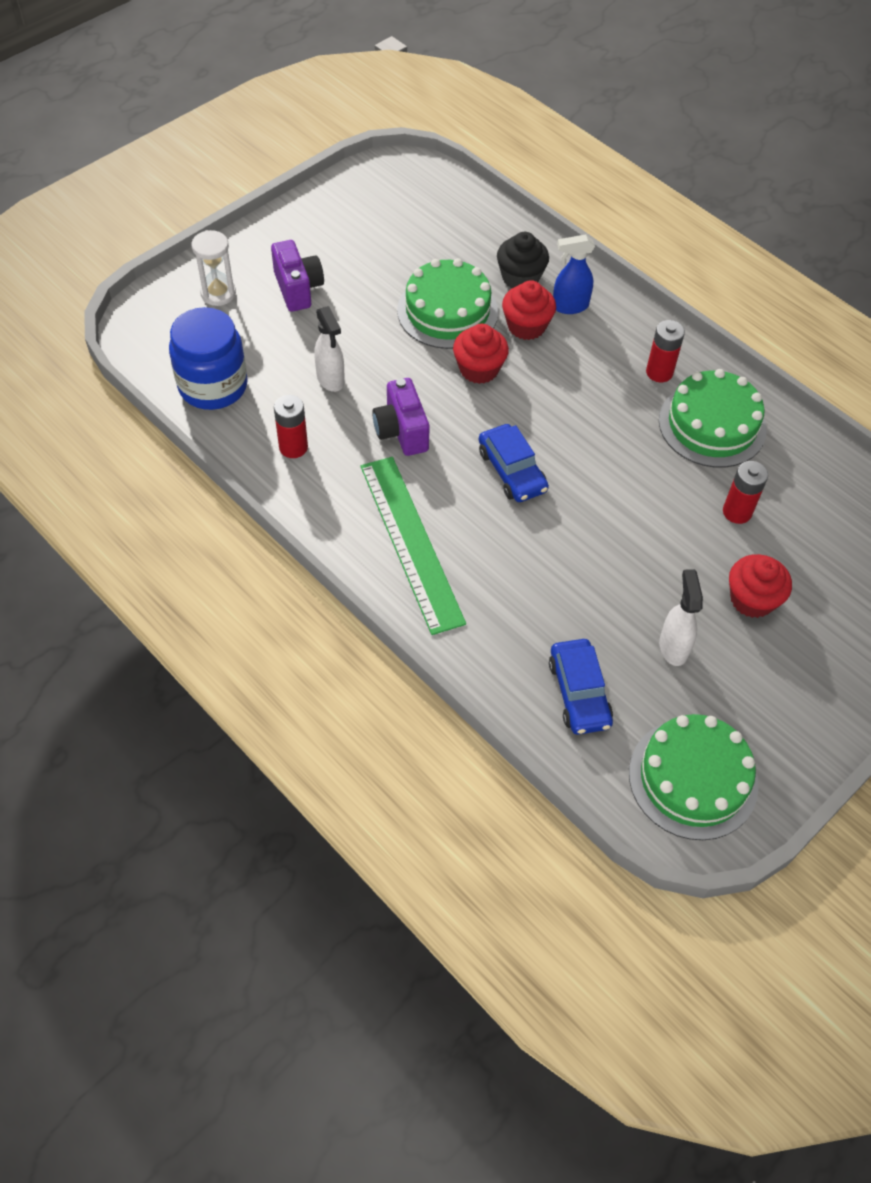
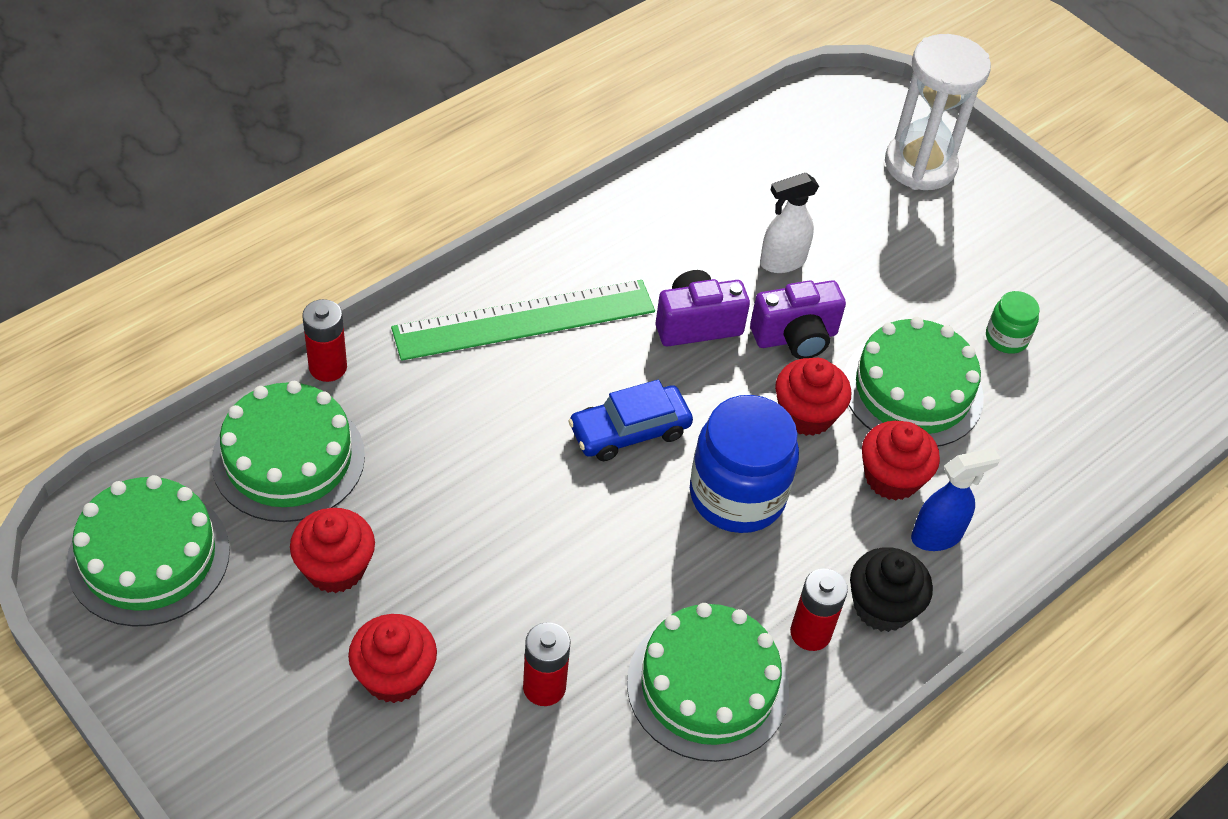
camera: 90 degrees right, 5 degrees down
(213, 386) = (767, 157): blue jar -> blue jar (737, 495)
(218, 293) = (920, 165): white hourglass -> white hourglass, size x1.66
(293, 447) = (673, 223): red battery -> red battery (328, 367)
(298, 289) = (937, 239): purple camera -> purple camera (795, 337)
(392, 259) = (1006, 338): none -> green jar
(520, 277) = (990, 482): black cupcake -> black cupcake (882, 606)
(569, 306) = (937, 536): blue spray bottle -> blue spray bottle turned 75 degrees clockwise
(579, 693) = (288, 458): blue car -> green cake
(673, 647) = (335, 568): white spray bottle -> red cupcake

